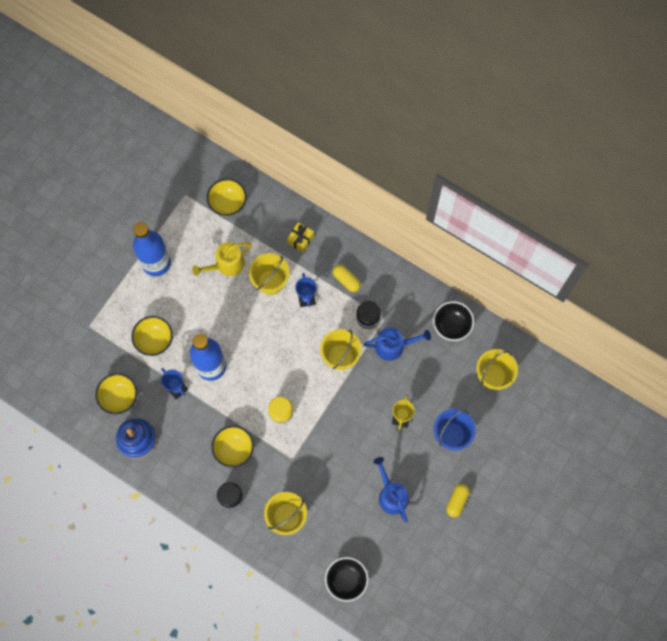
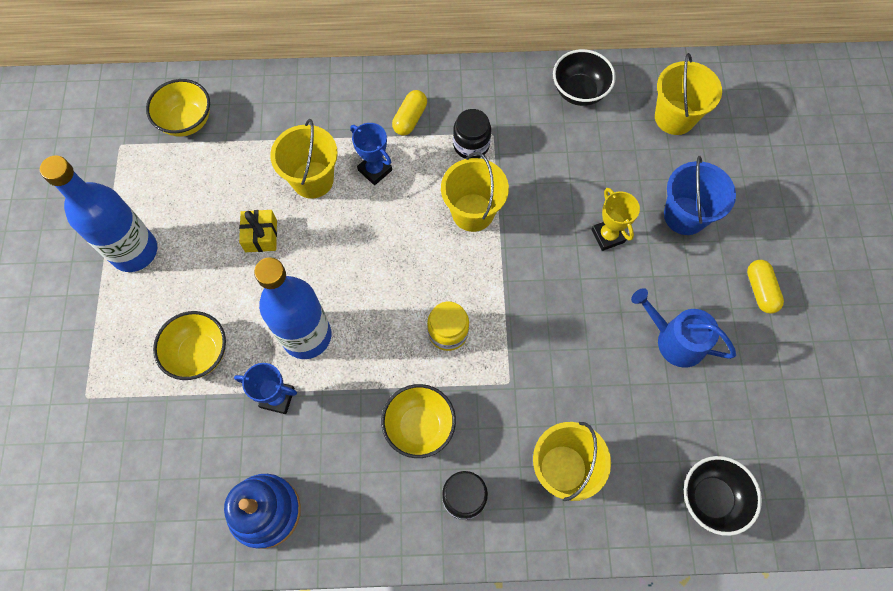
camera: 35 degrees left, 5 degrees down
(119, 397) = (198, 468): yellow bowl -> none
(226, 264) = (237, 194): yellow watering can -> none
(300, 239) = (315, 107): yellow gift -> yellow gift (261, 236)
(346, 280) = (410, 119): yellow capsule -> yellow capsule turned 75 degrees counterclockwise
(393, 346) = (529, 158): blue watering can -> none

